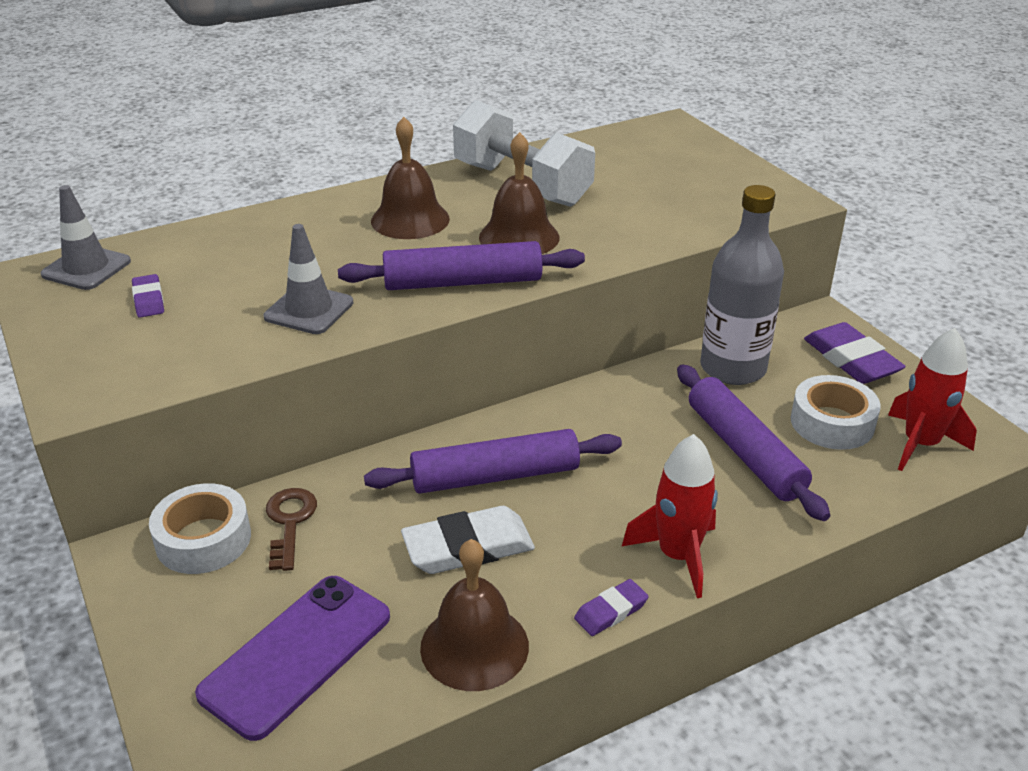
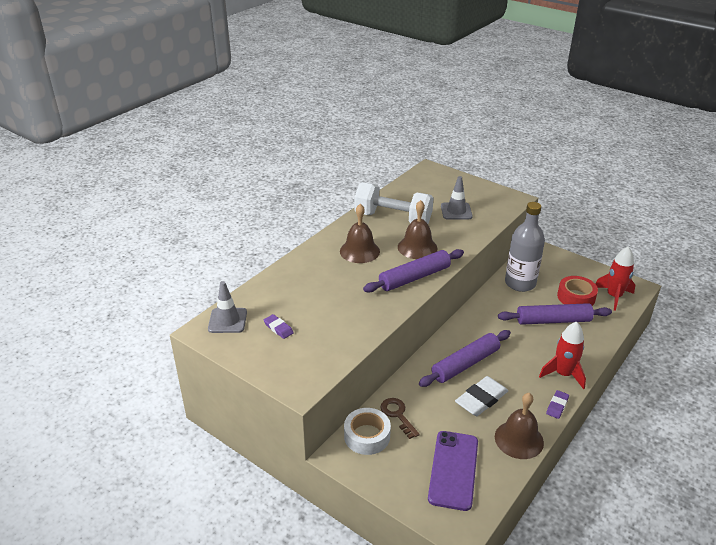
camera: 25 degrees left, 0 degrees up
(309, 310) = (360, 311): grey traffic cone -> grey traffic cone (456, 211)
(744, 451) = (553, 320): purple rolling pin -> purple rolling pin turned 45 degrees counterclockwise
(832, 423) = (576, 297): white tape -> red tape
(851, 359) = (562, 265): purple eraser -> none

